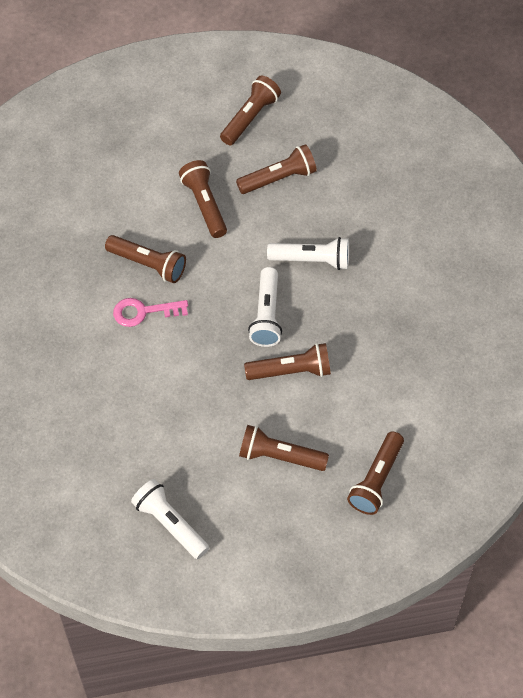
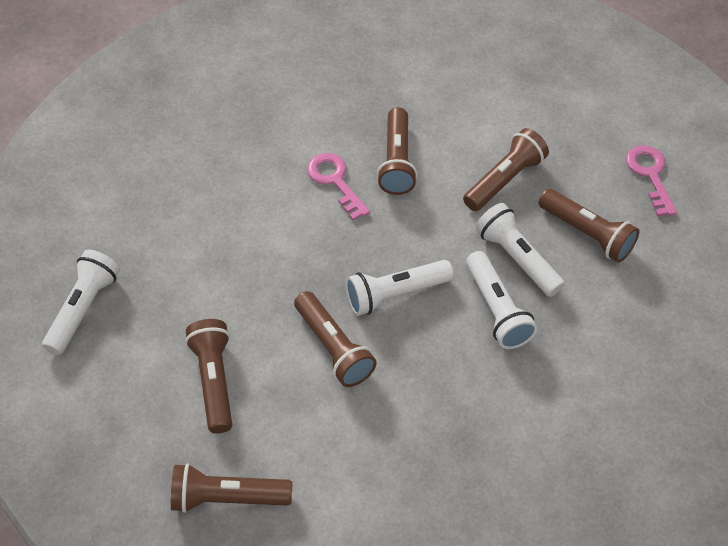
camera: 65 degrees right, 5 degrees down
(250, 117) = (650, 175): brown flashlight -> pink key
(276, 229) = (517, 258): none -> white flashlight

